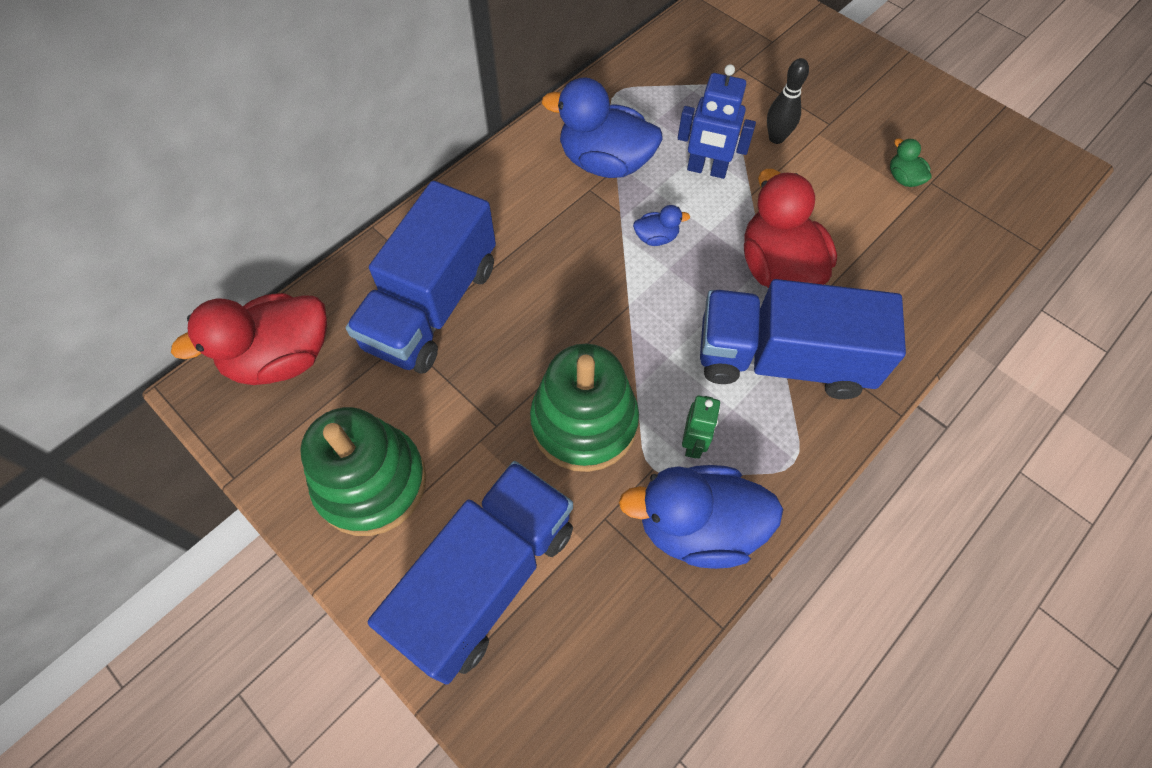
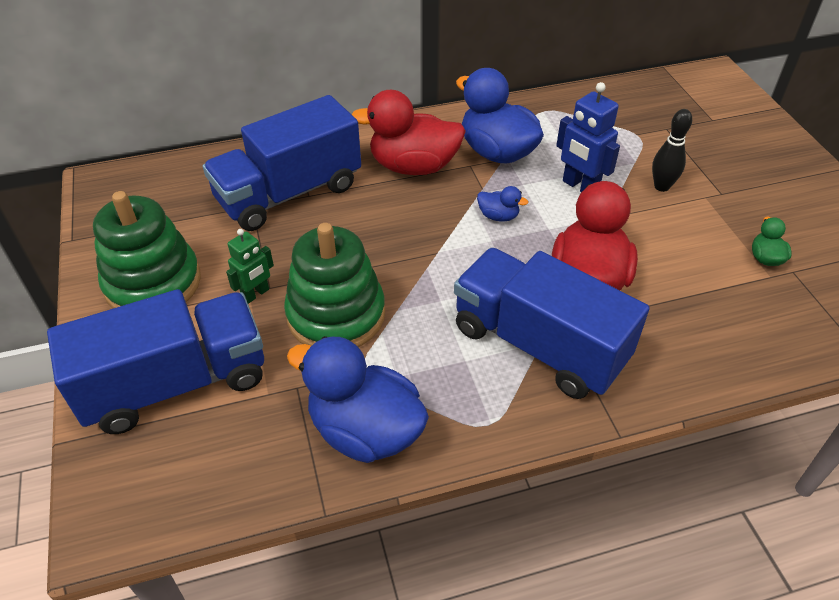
camera: 30 degrees right, 15 degrees down
(281, 358) = (162, 184): red duck -> red duck (413, 166)
(693, 443) = (411, 370): green robot -> green robot (256, 294)

